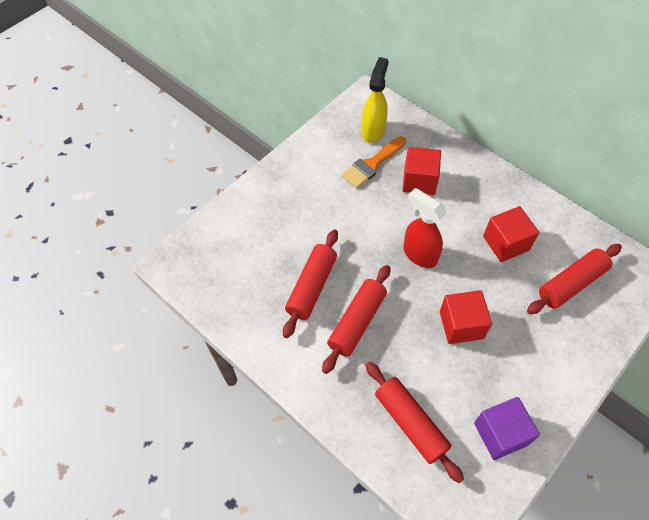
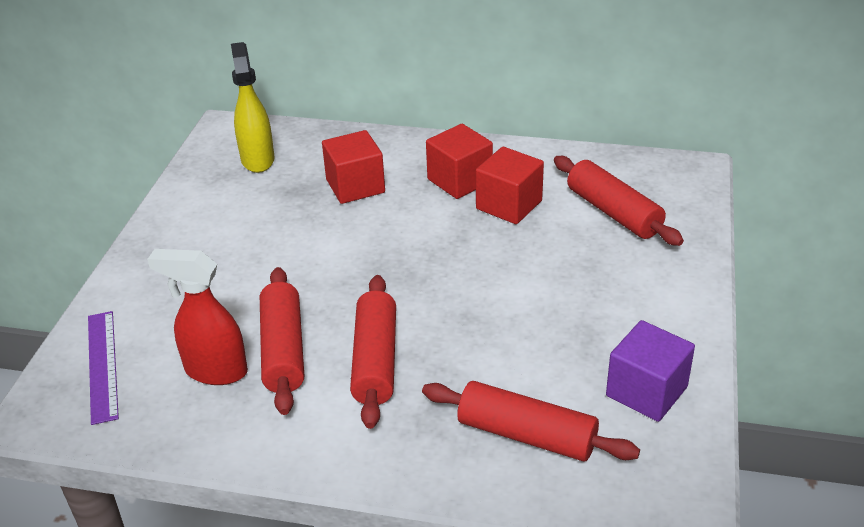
camera: 30 degrees left, 20 degrees down
(215, 247) = (102, 365): none -> purple ruler
(372, 164) = (279, 192): orange brush -> none
(419, 254) = (409, 257): red spray bottle -> red spray bottle (215, 371)
(461, 325) = (515, 305): red cube -> red cube (459, 180)
(571, 284) = (613, 212): red rolling pin -> red rolling pin turned 60 degrees counterclockwise

